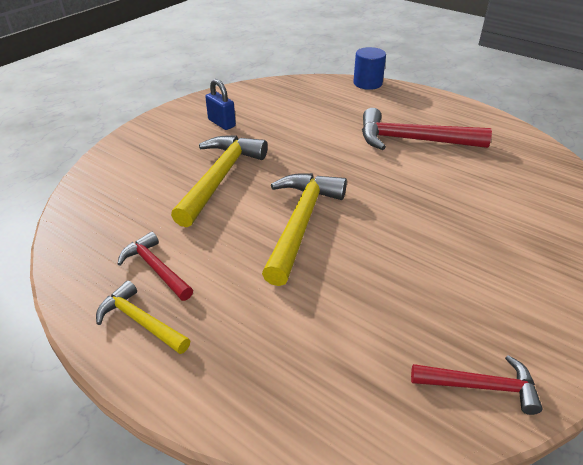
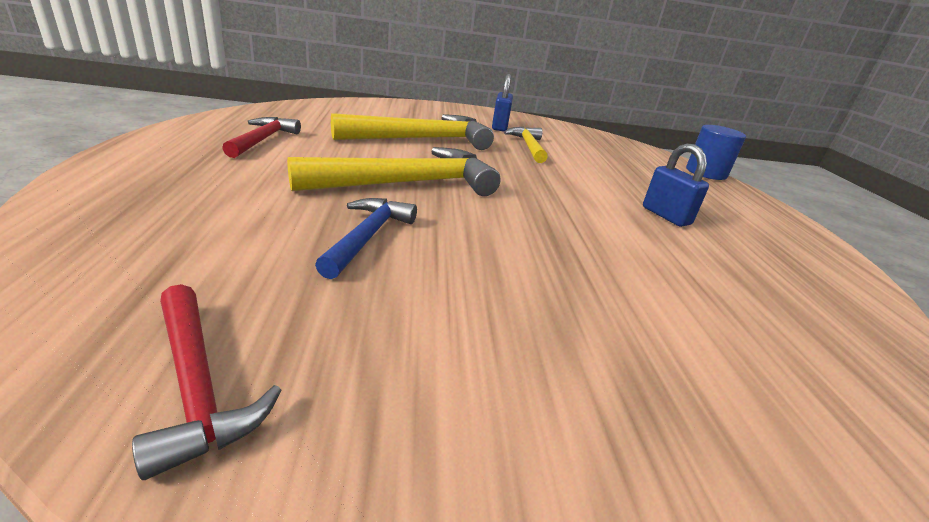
camera: 45 degrees right, 10 degrees down
(140, 321) = (185, 147): yellow hammer -> yellow hammer (528, 146)
(368, 274) = (368, 236): none -> blue hammer
(412, 140) = (666, 216): red hammer -> blue padlock

